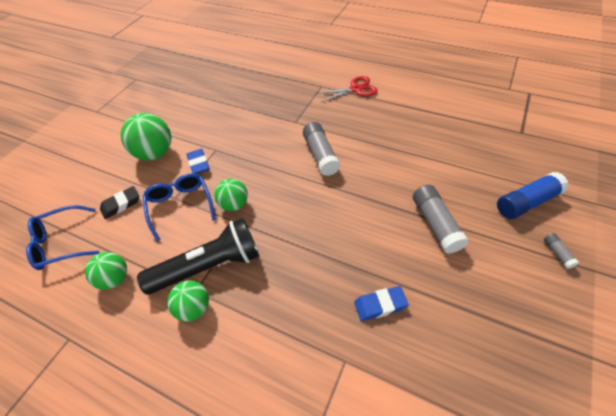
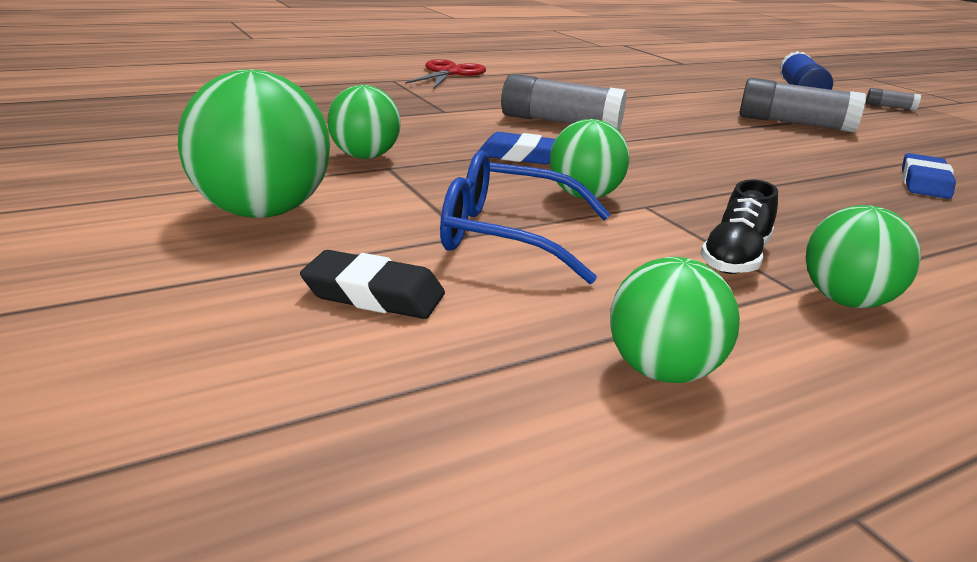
camera: 60 degrees left, 25 degrees down
(62, 243) = (381, 431): blue glasses -> none
(121, 204) = (374, 294): black eraser -> black eraser turned 75 degrees counterclockwise
(198, 164) = (400, 188): blue eraser -> blue eraser (520, 156)
(209, 266) = (735, 258): black flashlight -> black shoe
(219, 139) = (364, 157): none -> green ball

